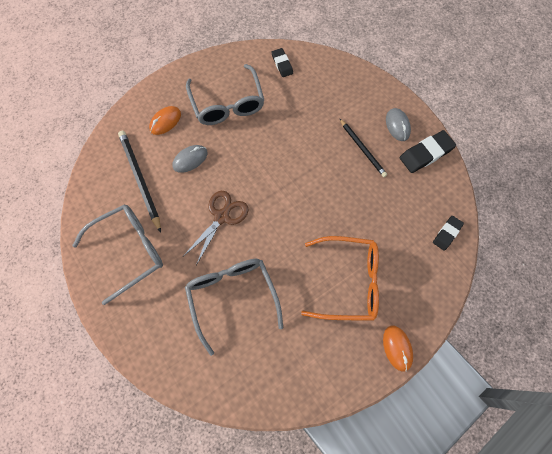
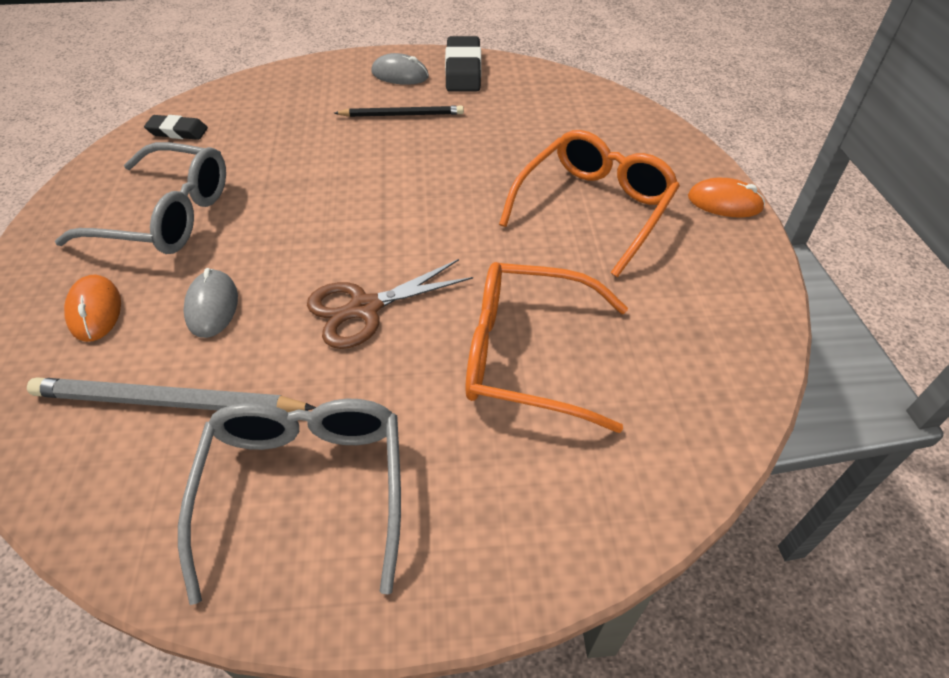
camera: 60 degrees left, 20 degrees down
(140, 179) = (168, 402): black pencil -> grey pencil
(221, 217) = (365, 308): brown scissors -> brown scissors turned 90 degrees counterclockwise
(232, 297) = (527, 355): grey glasses -> orange glasses
(446, 234) = (588, 98): black eraser -> none

